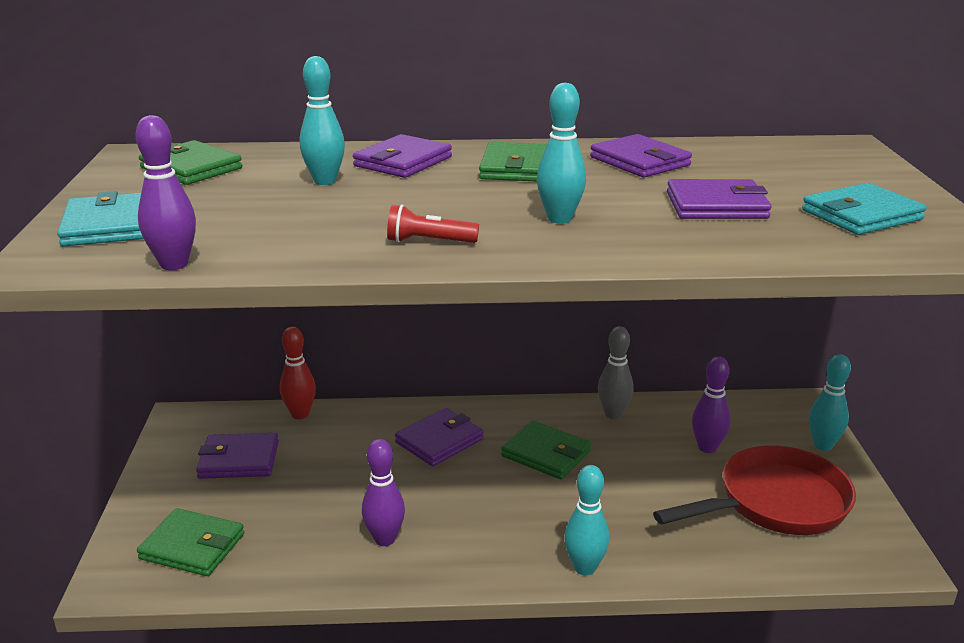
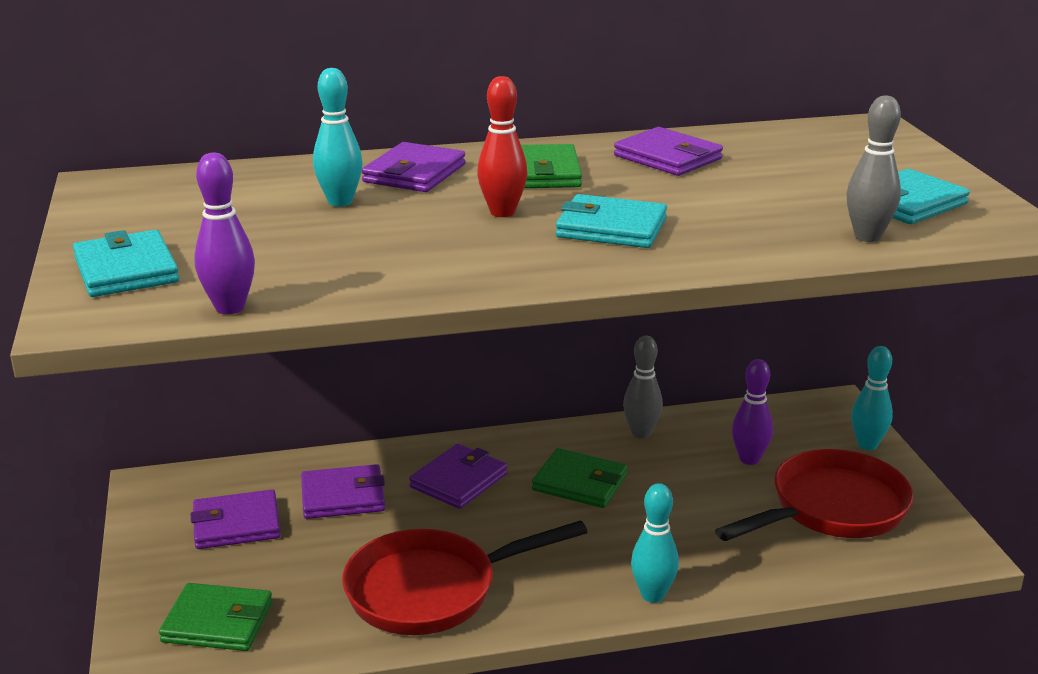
camera: 10 degrees left, 0 degrees up
(191, 168) = (179, 196): green wallet -> none
(300, 414) = (290, 467): red bowling pin -> red bowling pin (502, 212)
(385, 539) = (431, 590): purple bowling pin -> red pan
(429, 241) = (488, 262): red flashlight -> none
(559, 219) = (611, 228): turquoise bowling pin -> turquoise wallet
(716, 205) = (763, 202): purple wallet -> purple wallet (343, 496)
(810, 243) = (867, 237): none -> grey bowling pin

